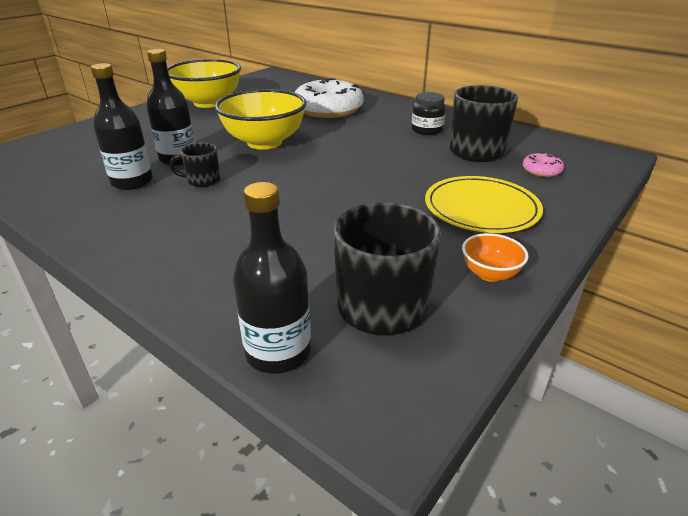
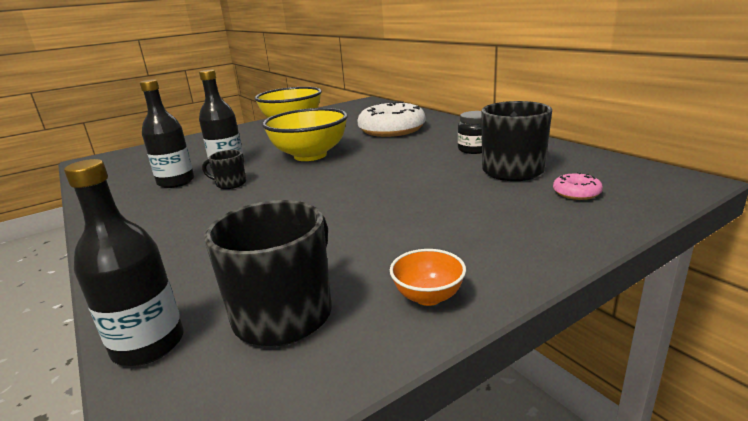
camera: 20 degrees right, 10 degrees down
(481, 208) = (473, 227): yellow plate -> none

